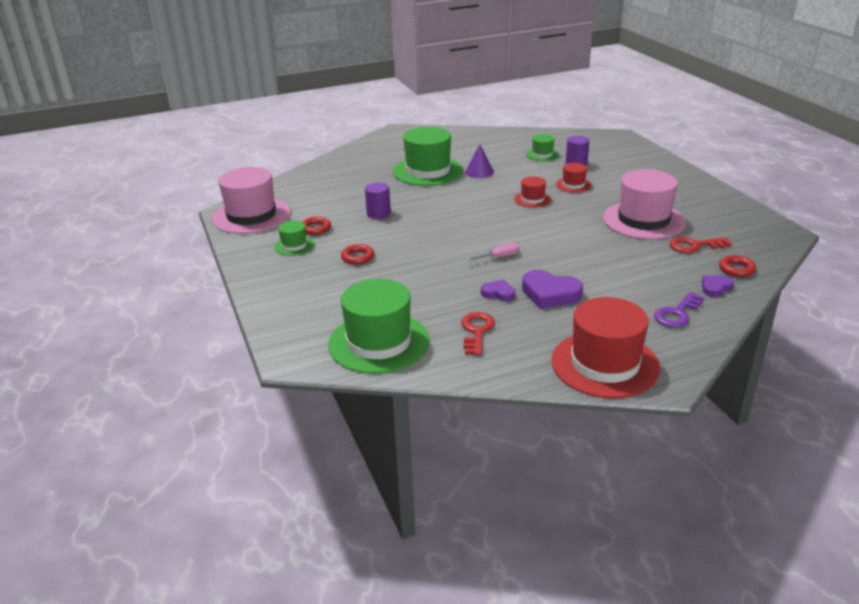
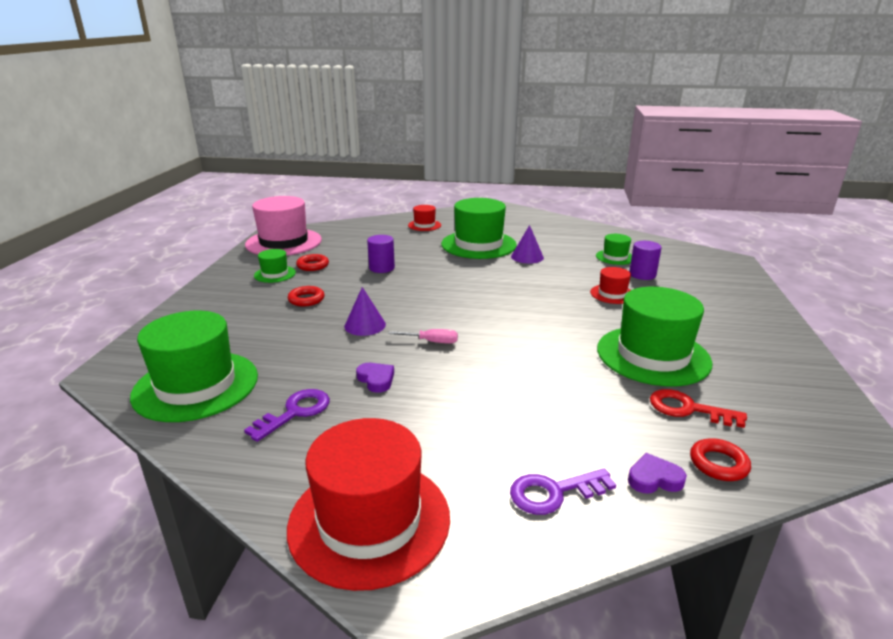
camera: 30 degrees right, 5 degrees down
(435, 261) = (365, 325): none -> purple cone
(477, 331) = (295, 412): red key -> purple key
(532, 199) = (546, 296): red hat -> red hat (424, 225)
(550, 294) = (428, 401): purple heart -> none
(643, 220) = (653, 355): pink hat -> green hat

